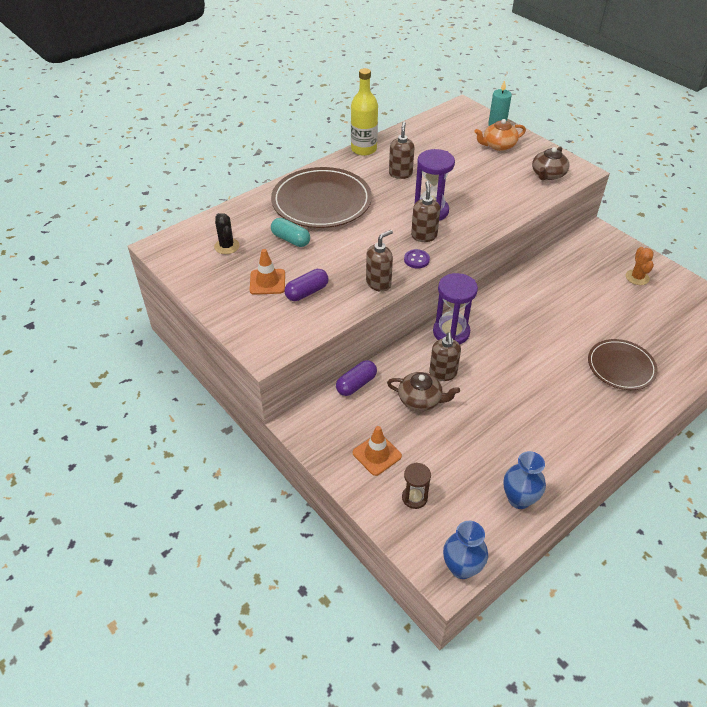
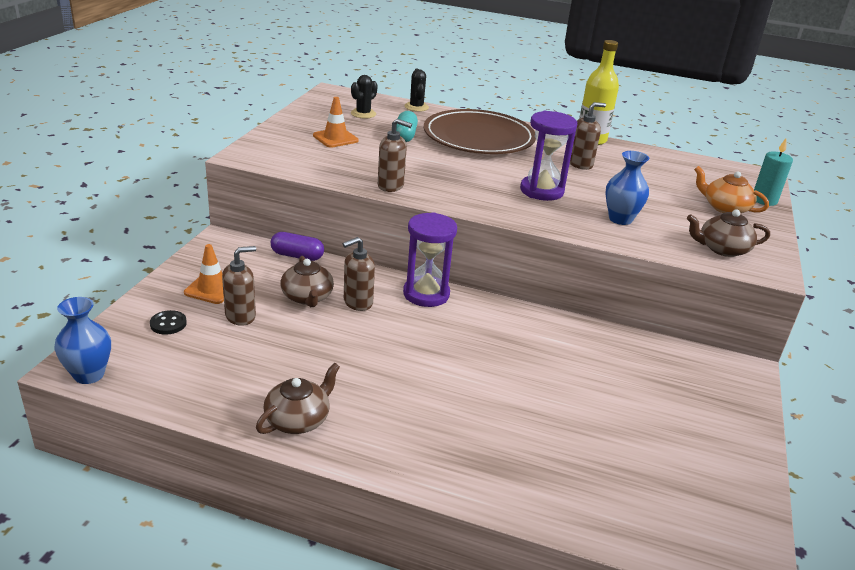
camera: 55 degrees right, 15 degrees down
(236, 210) = (416, 107): none -> black cactus
(307, 292) = (340, 157): purple capsule -> none
(414, 497) = (168, 324): brown hourglass -> black button
(416, 260) = (451, 198): purple button -> none
(424, 236) = (495, 194): brown soap dispenser -> brown soap dispenser (241, 316)
(519, 499) = (207, 395): blue vase -> blue vase (620, 219)
(565, 456) = (298, 419): none -> brown teapot
(621, 366) = (499, 440): brown plate -> none
(637, 277) = (698, 423): orange cactus -> none

